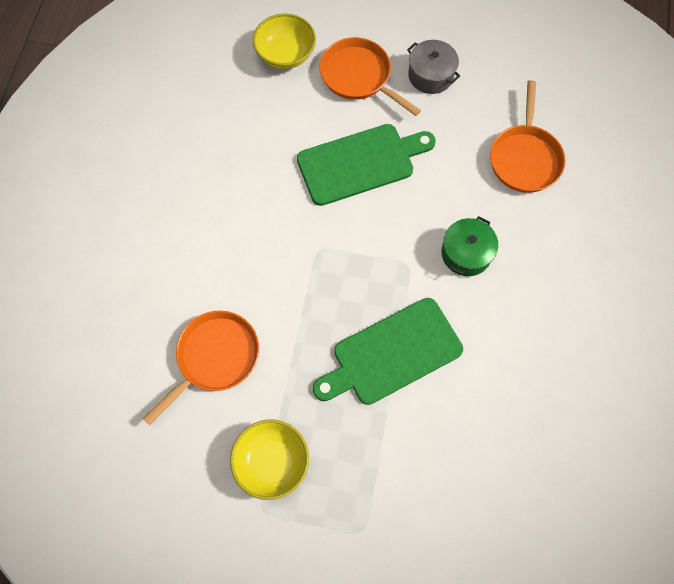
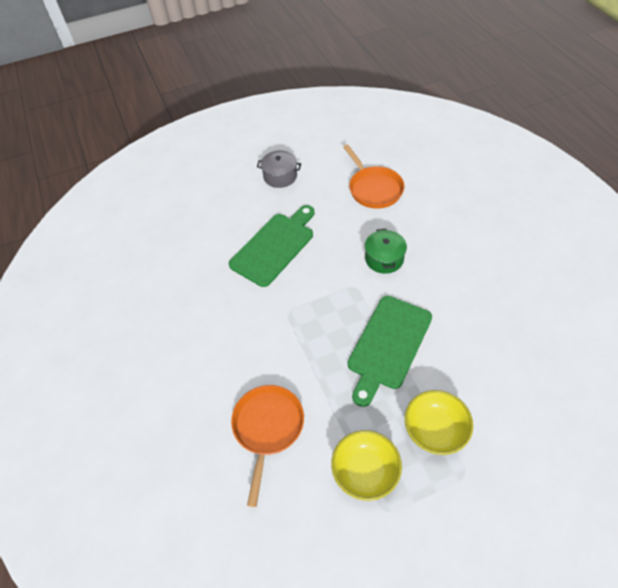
camera: 30 degrees left, 15 degrees down
(285, 54) = (175, 213): yellow bowl -> yellow bowl (435, 430)
(359, 77) = (235, 200): orange pan -> none

